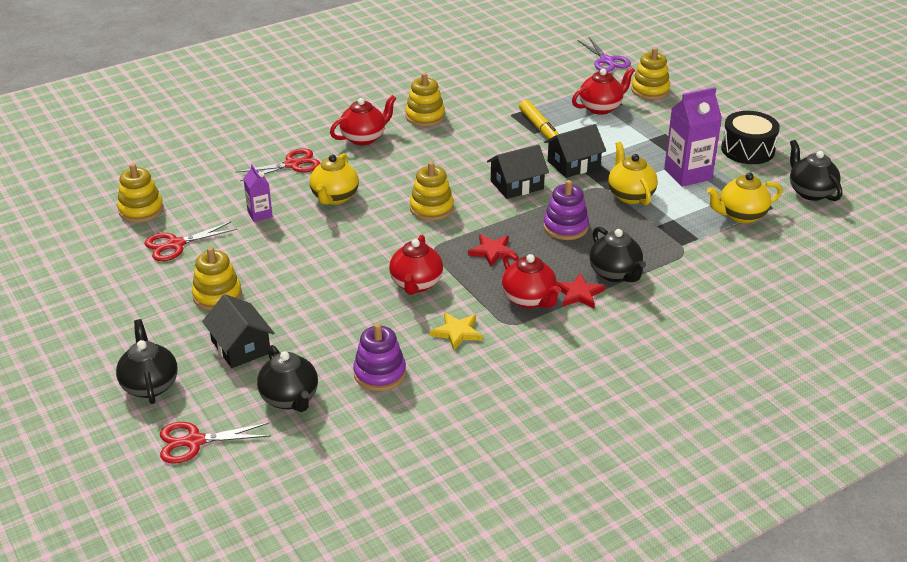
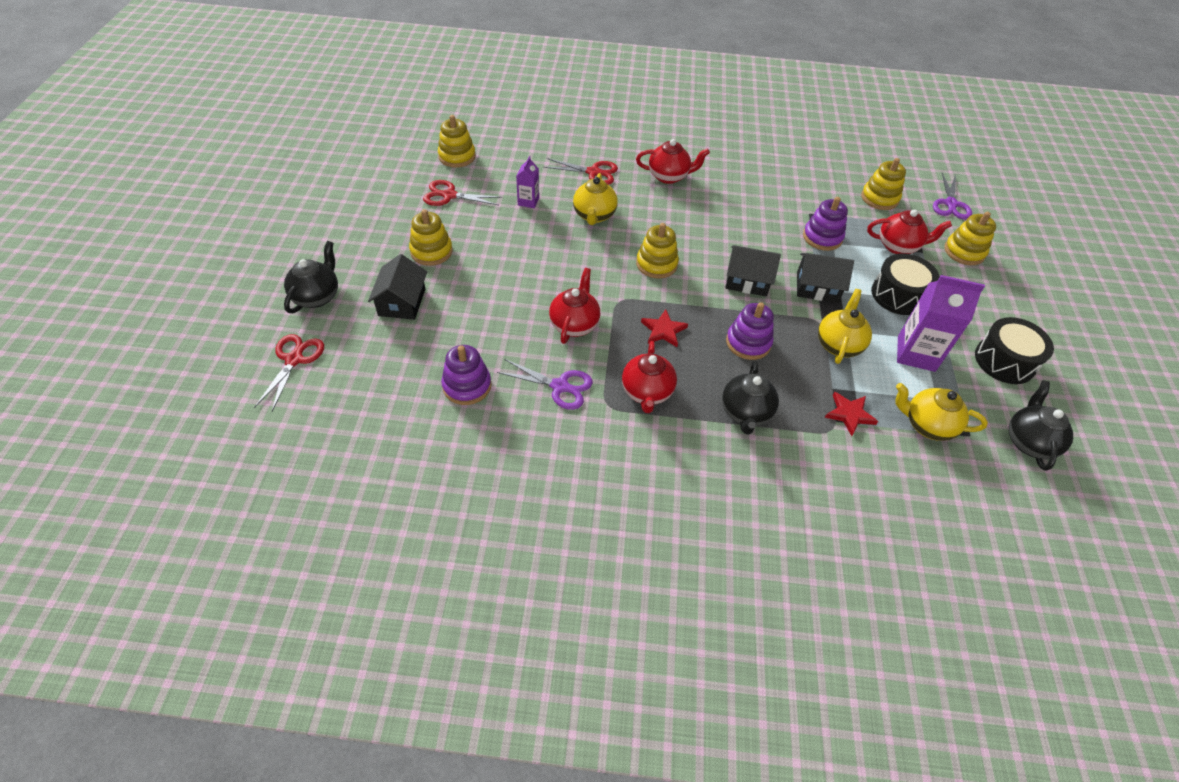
camera: 35 degrees right, 15 degrees up
(194, 442) = (294, 360): red scissors -> red scissors turned 75 degrees clockwise
(290, 399) = (386, 366): black teapot -> none
(334, 197) = (594, 216): yellow teapot -> yellow teapot turned 45 degrees counterclockwise
(416, 284) = (574, 324): red teapot -> red teapot turned 150 degrees clockwise
(425, 116) = (736, 181): yellow stacking toy -> yellow stacking toy (879, 198)
(457, 332) = (560, 386): yellow star -> purple scissors
(539, 127) = (822, 237): yellow marker -> purple stacking toy
(579, 294) = (693, 413): red star -> red star (849, 414)
(636, 141) = (898, 295): none -> black drum

